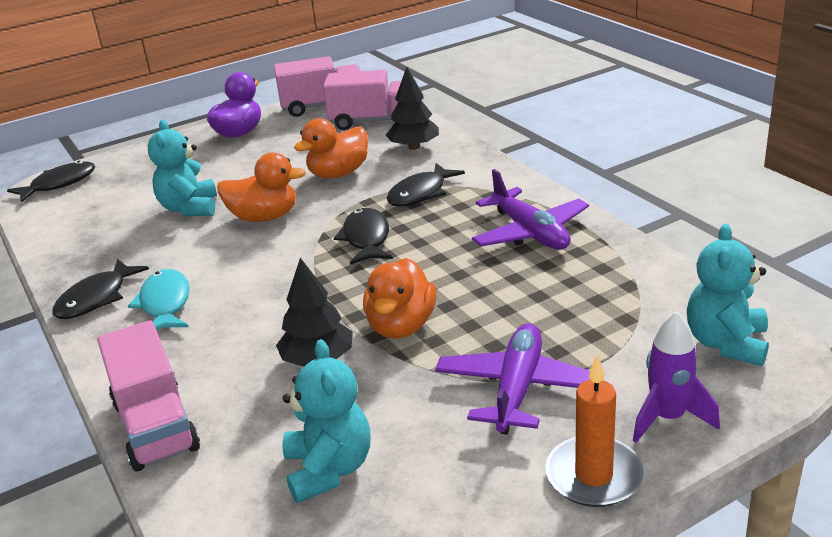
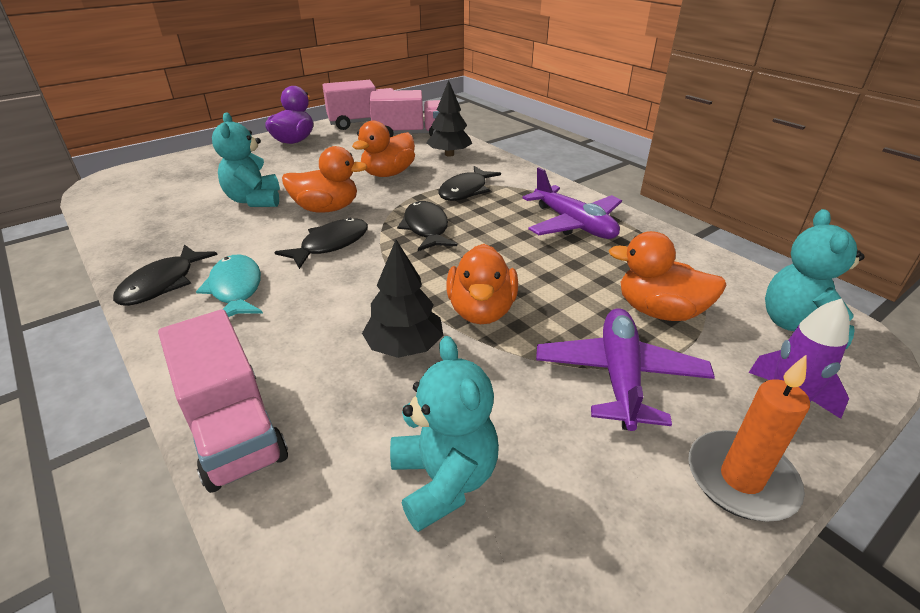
camera: 10 degrees left, 5 degrees up
(59, 184) = (127, 178): black fish -> black fish (331, 244)
(585, 328) = (659, 311): none -> orange duck

